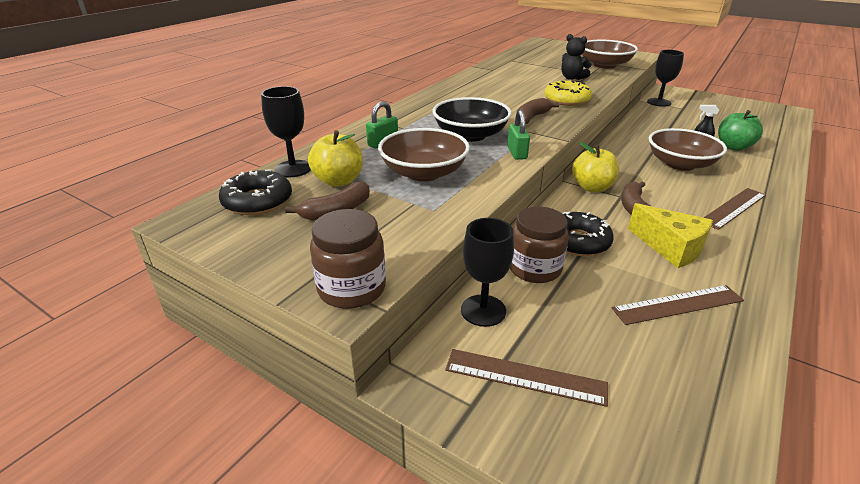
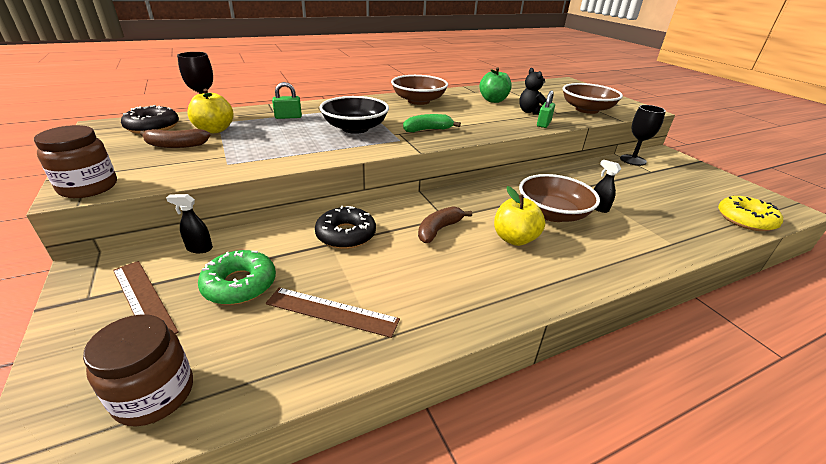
camera: 30 degrees right, 0 degrees up
(424, 173) = (271, 141): brown bowl -> brown bowl (418, 101)
(483, 310) = (199, 248): black goblet -> black spray bottle
(517, 153) = (361, 149): green padlock -> green padlock (543, 124)
(531, 118) = (427, 130): brown banana -> green banana
(534, 268) = (280, 239): brown jar -> brown jar (154, 394)
(566, 100) = (487, 125): yellow donut -> yellow donut (745, 220)
(577, 321) = (240, 284): none -> green donut
(592, 187) = (433, 203): yellow apple -> yellow apple (514, 239)
(670, 247) = (411, 270): yellow cheese -> none
(733, 147) = (643, 219): green apple -> green apple (493, 100)
(733, 208) = (536, 266): brown ruler -> none

